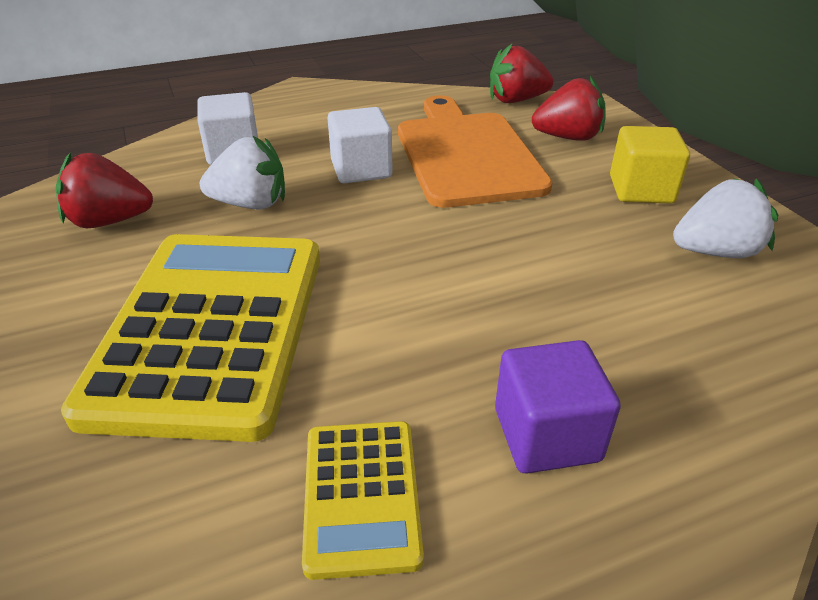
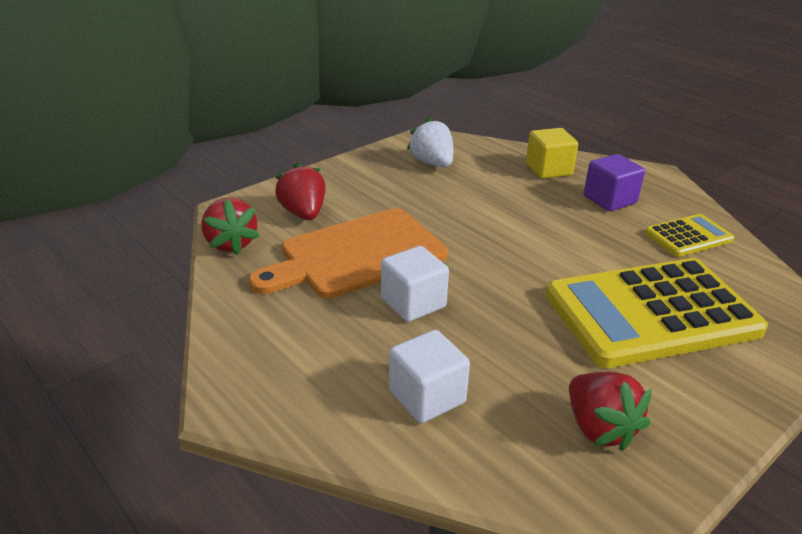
camera: 110 degrees left, 5 degrees down
(251, 204) = (508, 348): white strawberry -> none
(641, 190) = (373, 184): yellow cube -> yellow cube (548, 169)

